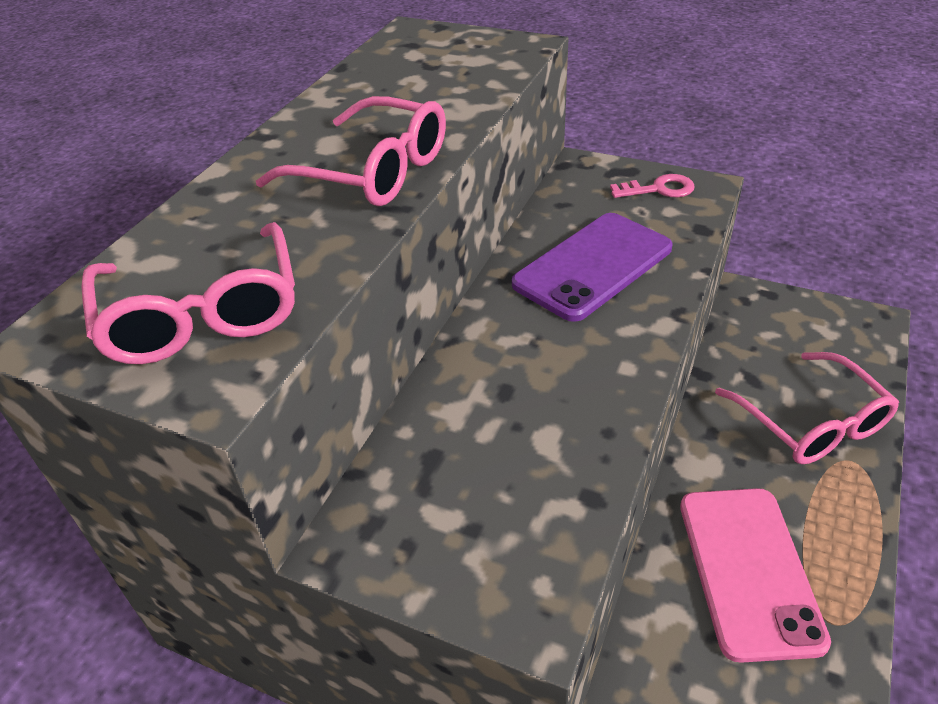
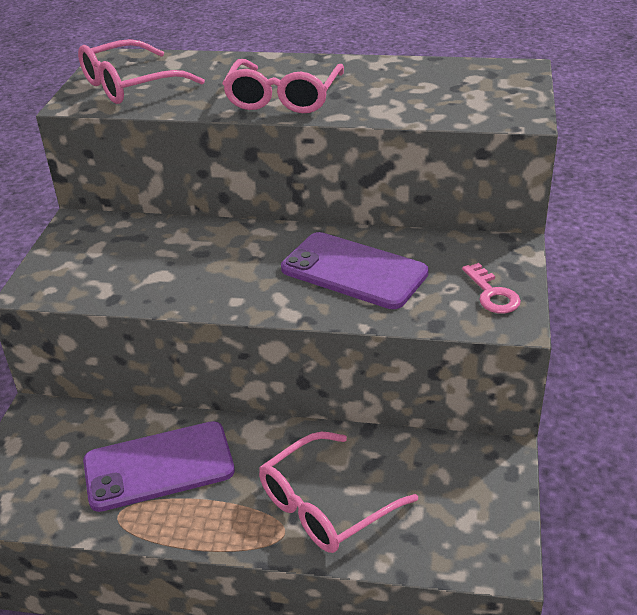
camera: 75 degrees right, 5 degrees down
(748, 570) = (159, 466): pink phone -> purple phone

